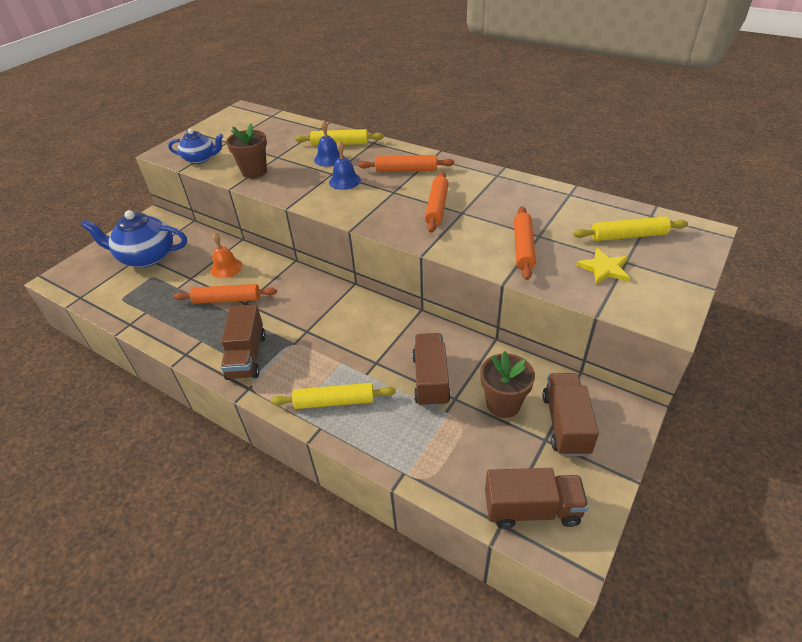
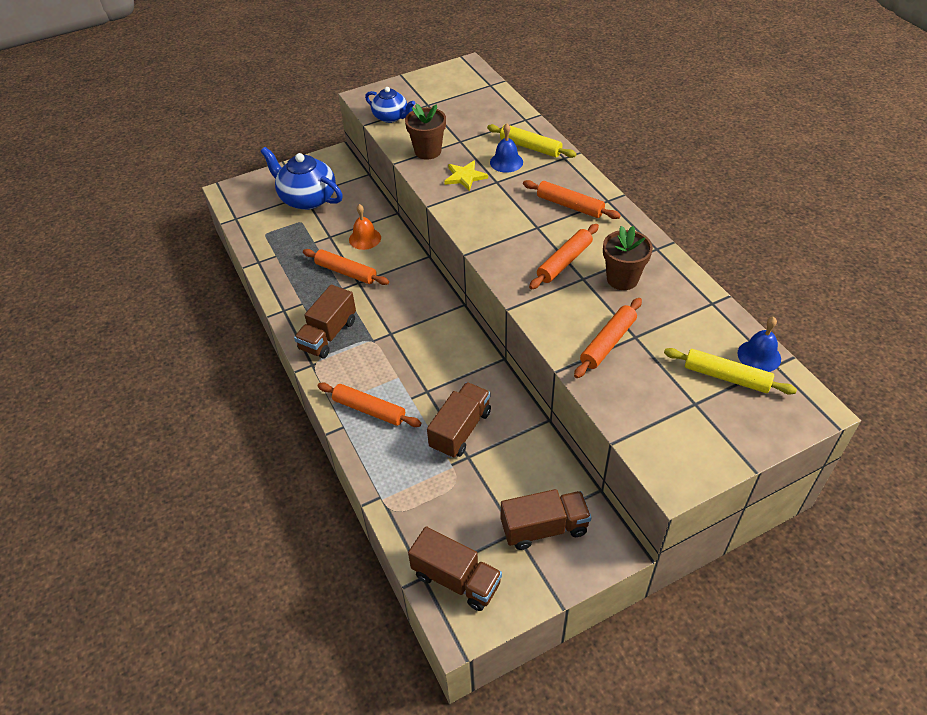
camera: 30 degrees right, 5 degrees up
(335, 402) = (369, 410): yellow rolling pin -> orange rolling pin
(344, 181) = (501, 195): blue bell -> blue bell (759, 356)
(503, 404) = (505, 482): brown flower pot -> brown flower pot (622, 279)
(565, 424) = (544, 528): brown truck -> brown truck turned 45 degrees clockwise
(604, 268) = (666, 400): yellow star -> yellow star (465, 177)

